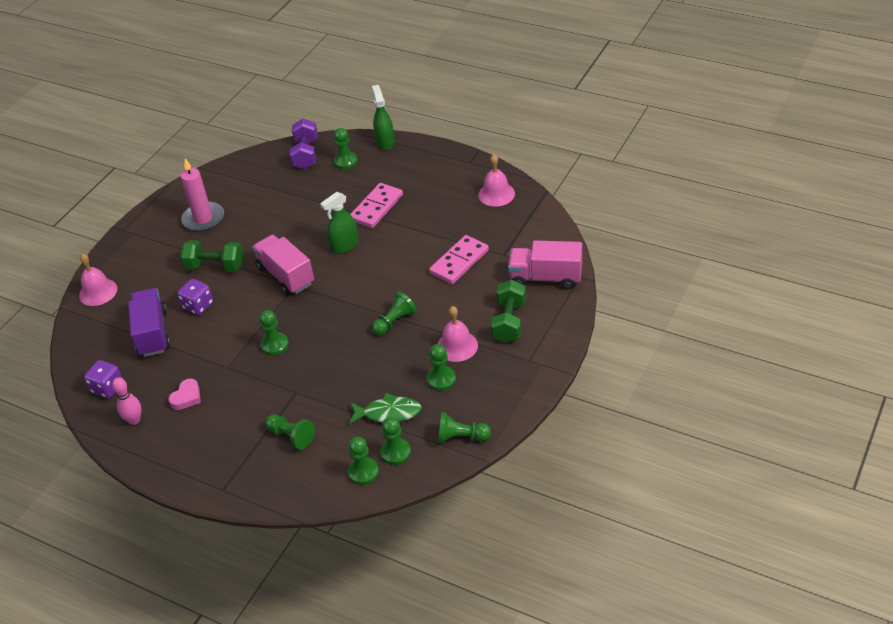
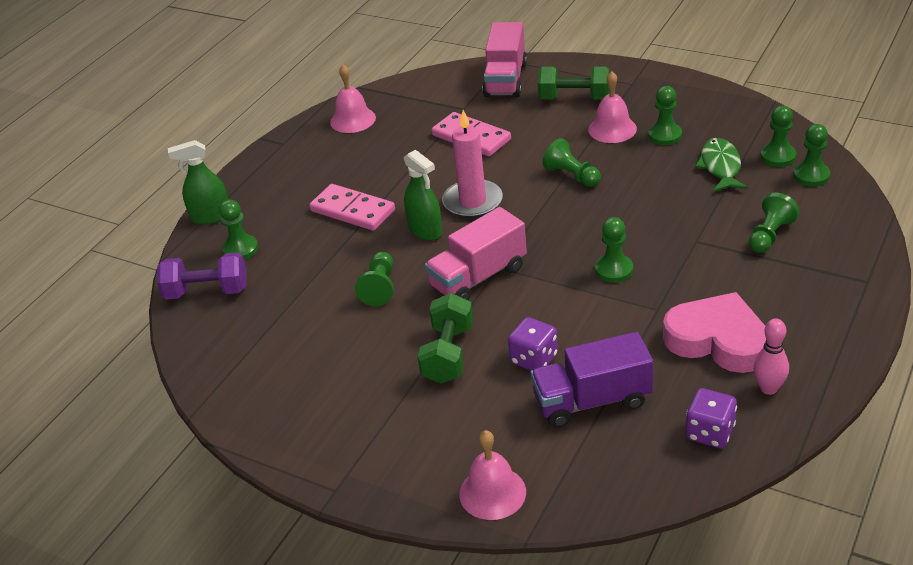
camera: 90 degrees left, 5 degrees down
(187, 397) = (717, 340): pink heart -> pink heart, size x2.07
(203, 219) = (331, 386): pink candle -> pink candle (473, 202)
(461, 437) = (747, 117): green pawn -> green pawn (380, 287)

